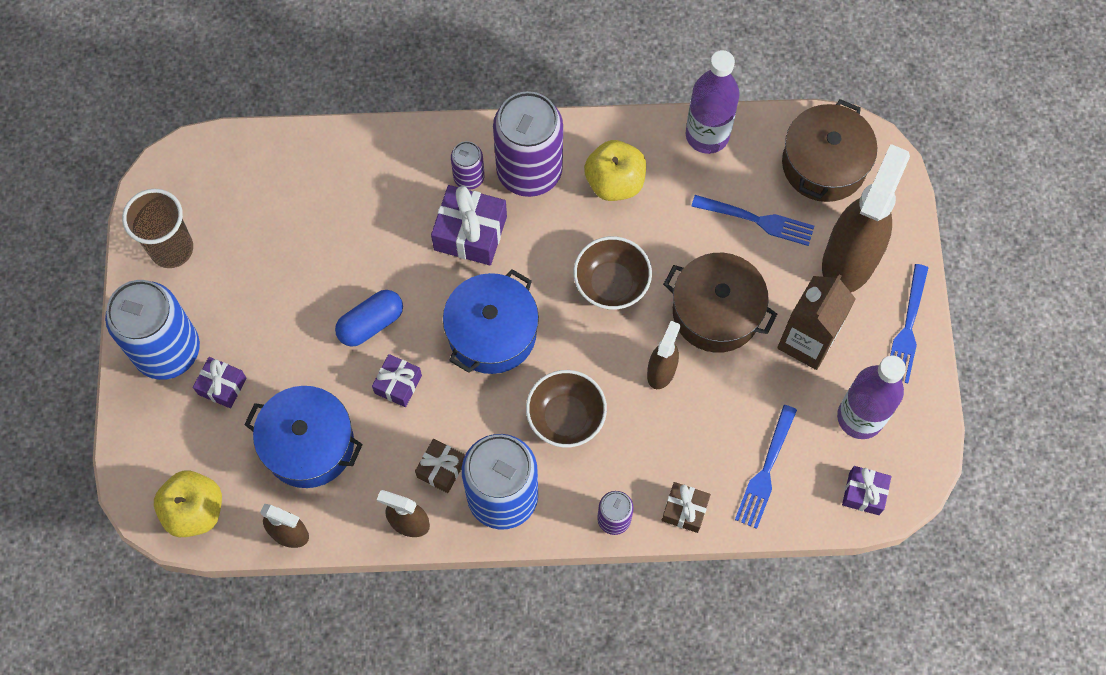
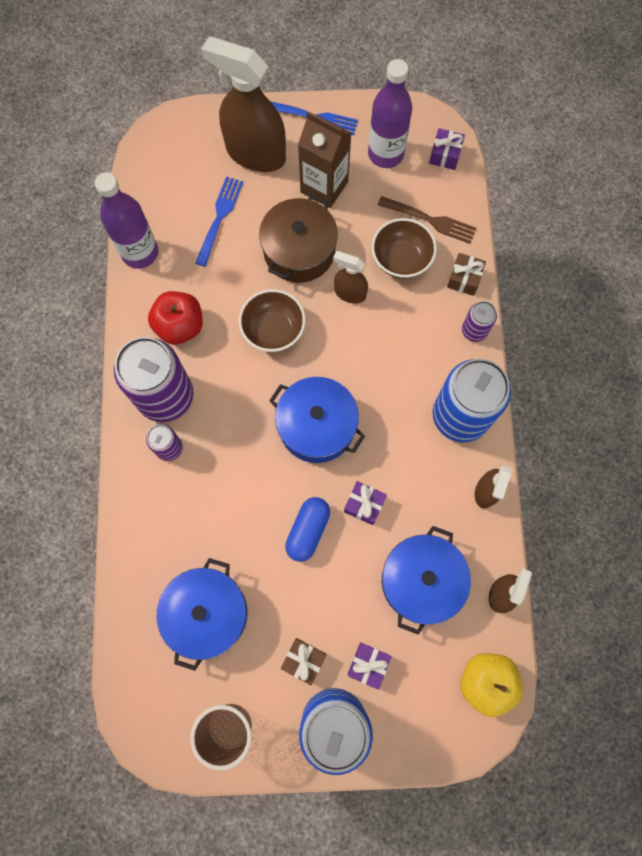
camera: 90 degrees left, 5 degrees up
(287, 222) = (207, 613): none -> blue pot
(371, 323) = (308, 530): blue capsule -> blue capsule turned 60 degrees clockwise
(441, 469) = (438, 466): brown gift -> brown gift (304, 660)
(470, 233) = (223, 446): purple gift -> none
(566, 417) = (391, 366): brown bowl -> brown bowl (401, 259)
(614, 182) = (180, 326): yellow apple -> red apple
(766, 470) = (429, 220): blue fork -> brown fork
(824, 164) = (172, 167): brown pot -> none

